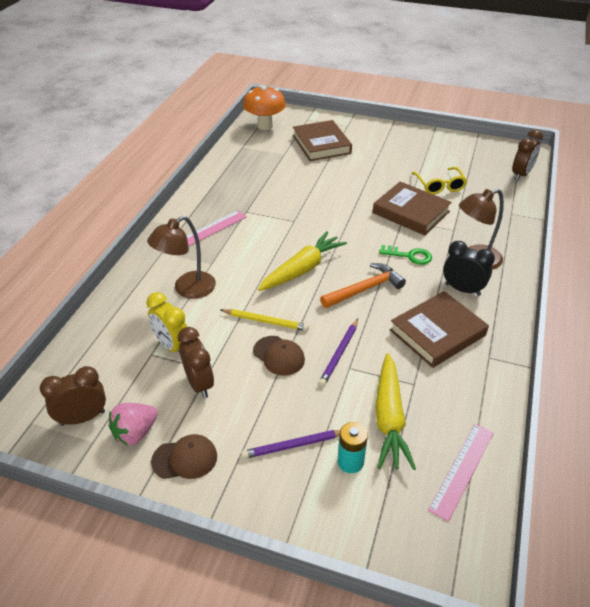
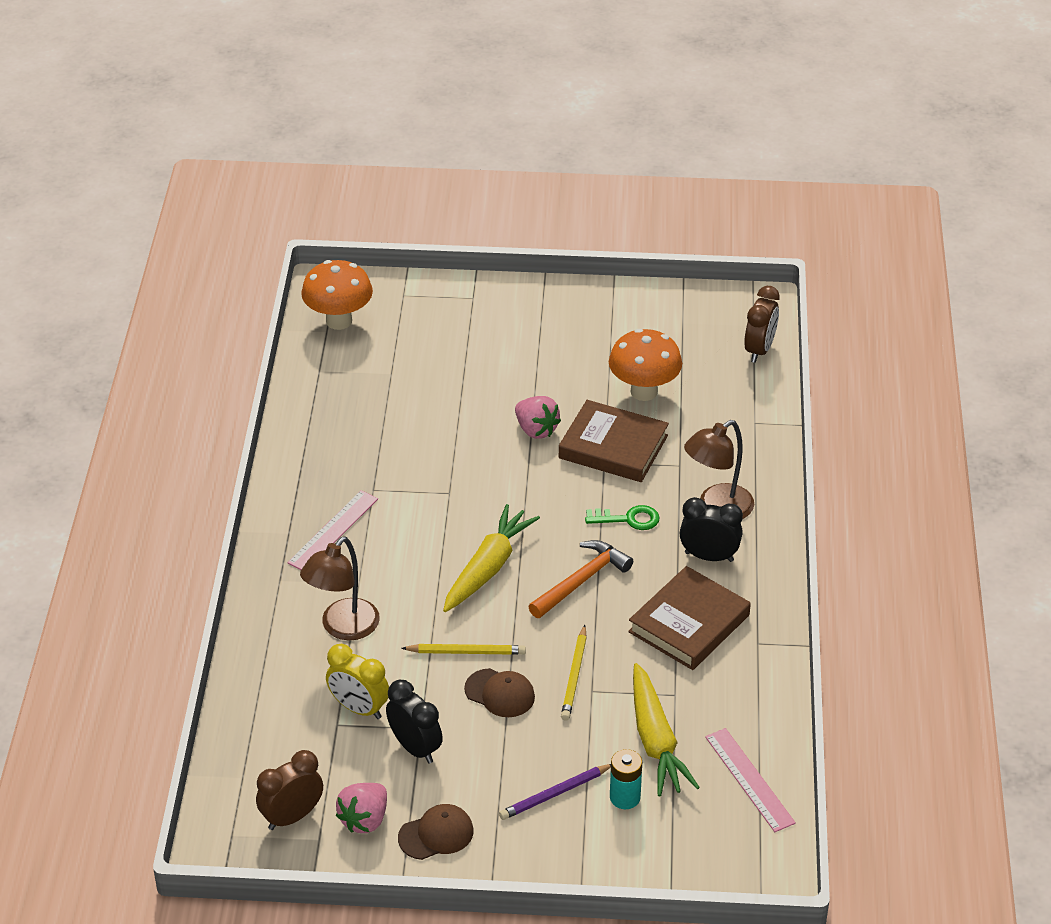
camera: 15 degrees left, 0 degrees up
(199, 384) = (415, 748): brown clock -> black clock
(321, 144) = (443, 344): brown book -> none
(339, 354) = (574, 676): purple pencil -> yellow pencil
(363, 195) = (536, 430): none -> pink strawberry
(439, 185) = (644, 391): yellow glasses -> orange mushroom
(462, 470) = (749, 779): pink ruler -> pink ruler turned 45 degrees counterclockwise

